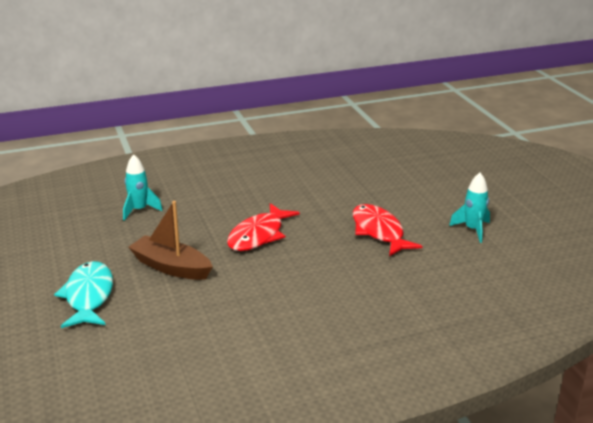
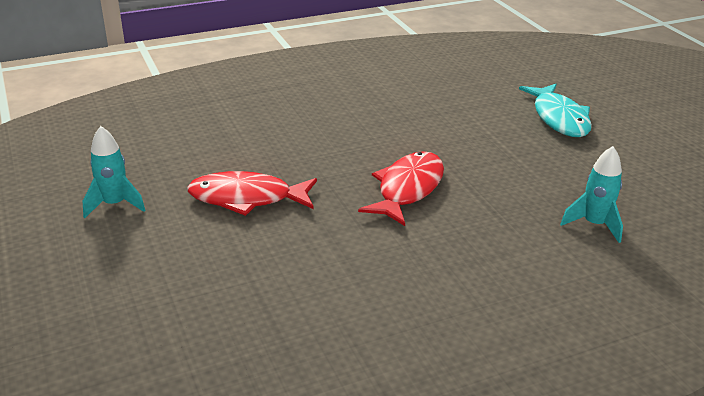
camera: 175 degrees right, 5 degrees up
(171, 267) = (495, 147): brown boat -> none
(379, 232) = (247, 198): red fish -> red fish turned 120 degrees clockwise

